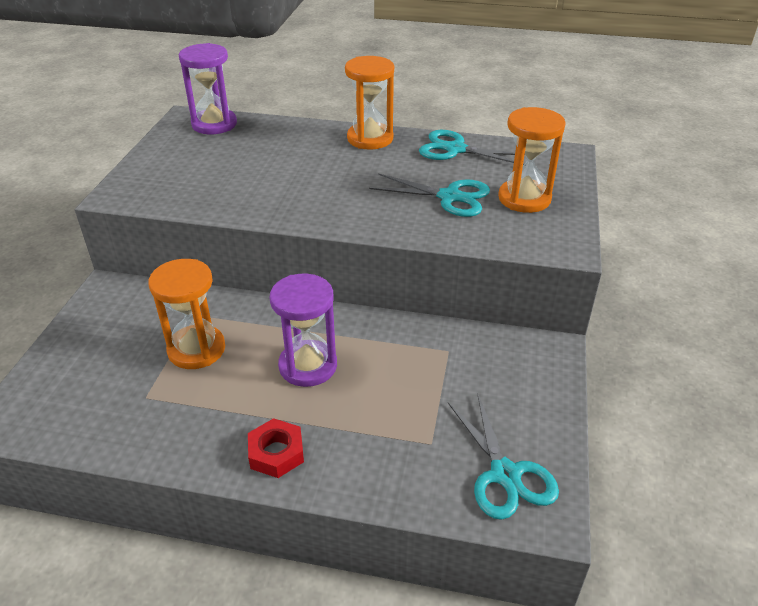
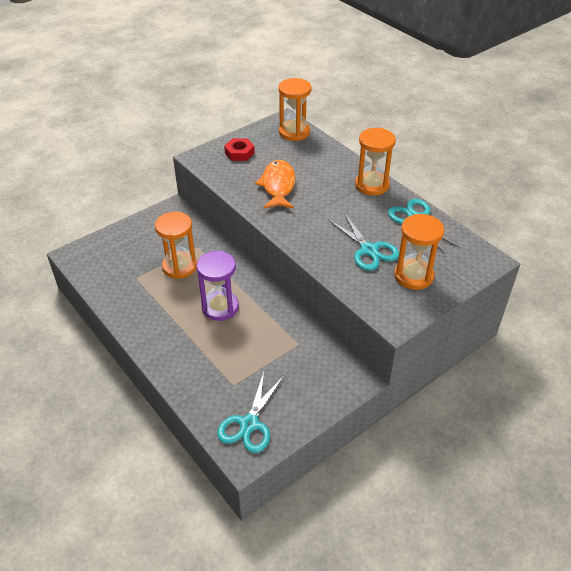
camera: 40 degrees right, 5 degrees up
(214, 124) = (294, 132): purple hourglass -> orange hourglass
(264, 182) = (278, 186): none -> orange fish
(276, 453) = (161, 341): red nut -> red nut (239, 153)

